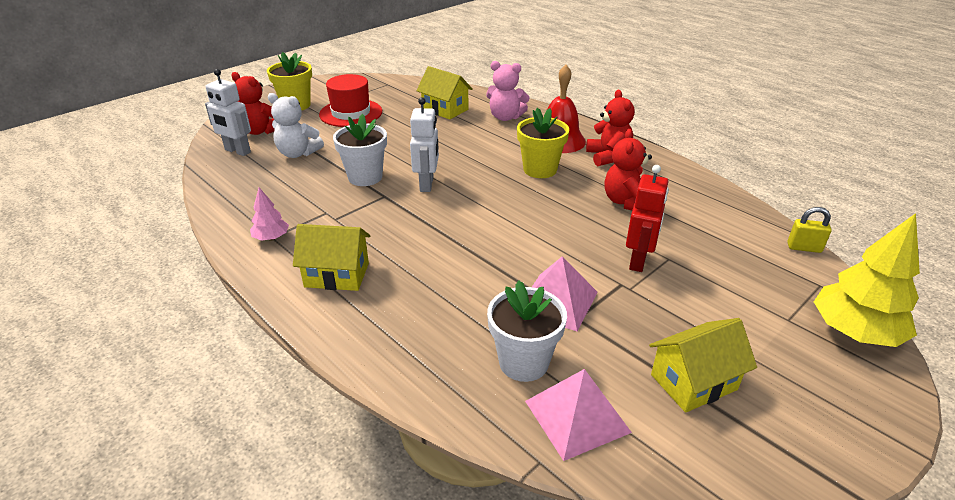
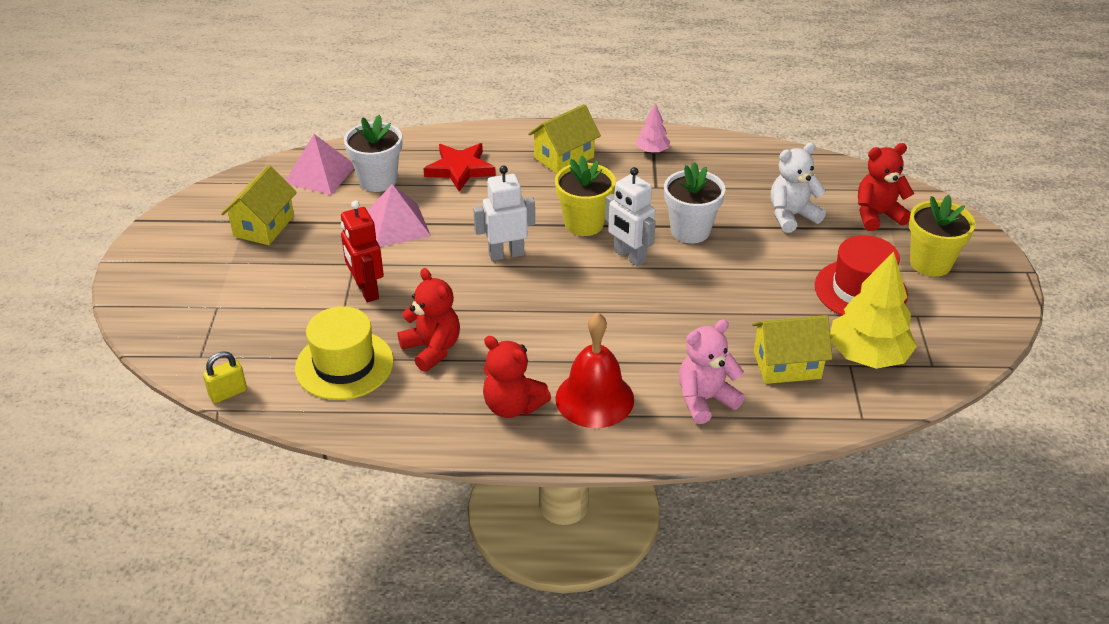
camera: 135 degrees right, 5 degrees up
(237, 151) = (840, 186): white robot -> white robot (506, 254)
(433, 322) = (460, 169): none -> red star
(540, 169) = (558, 339): yellow flower pot -> yellow flower pot (584, 223)
(698, 223) = (344, 365): none -> yellow hat
(854, 332) = (162, 324): yellow tree -> yellow tree (868, 355)

